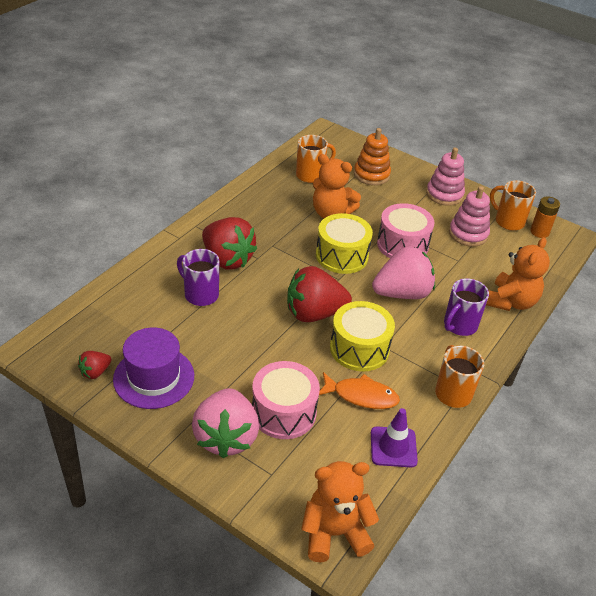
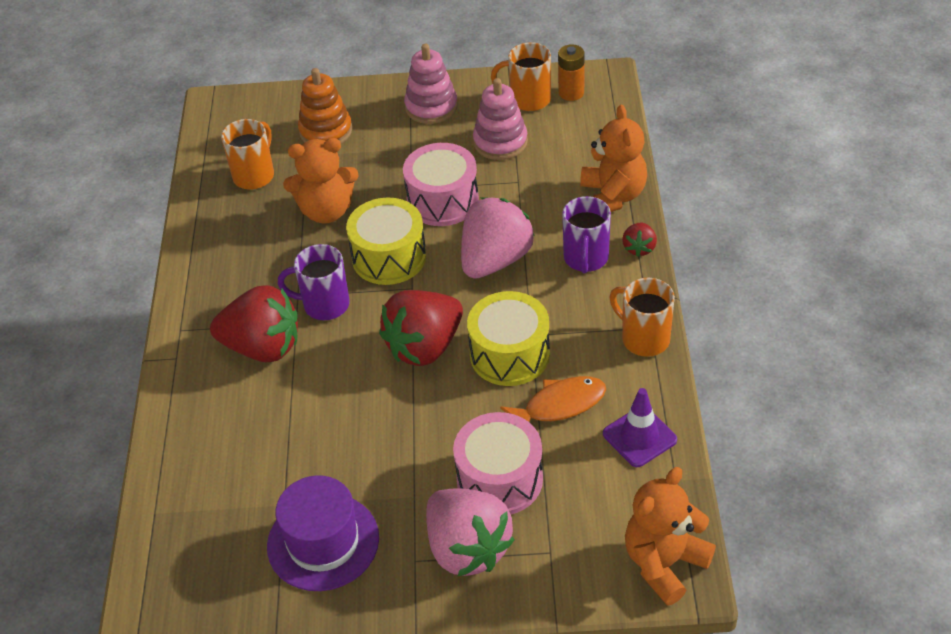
camera: 30 degrees left, 5 degrees up
(95, 372) = (250, 584): red strawberry -> red strawberry (639, 248)
(200, 294) = (275, 411): purple mug -> purple mug (324, 305)

